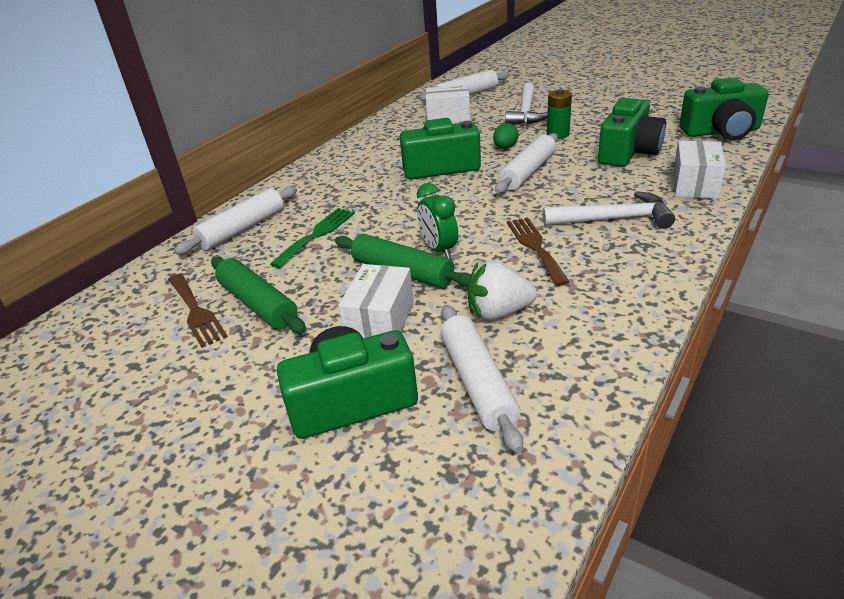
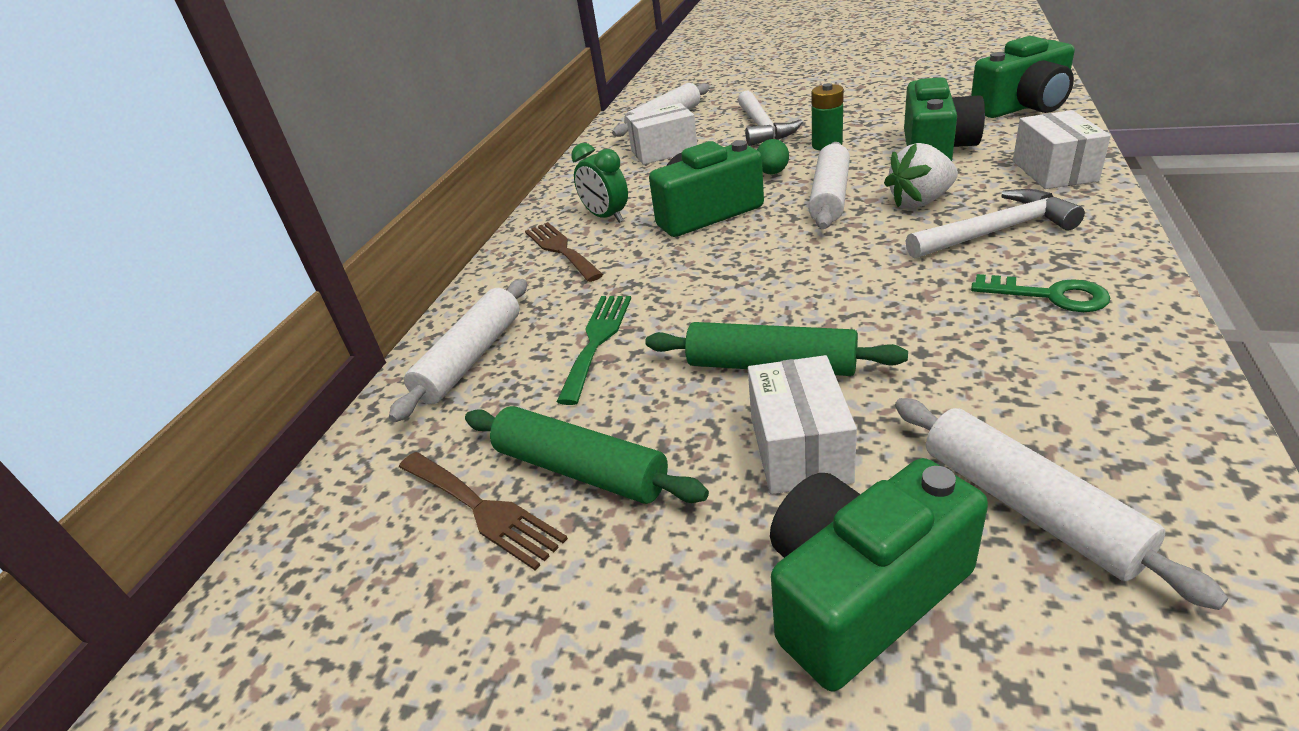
camera: 15 degrees left, 0 degrees up
(439, 249) = (797, 322): green clock -> green clock (606, 217)
(498, 312) = (961, 391): white strawberry -> white strawberry (920, 201)
(535, 247) = (928, 289): brown fork -> brown fork (561, 249)
(607, 268) = (1050, 295): none -> green key

